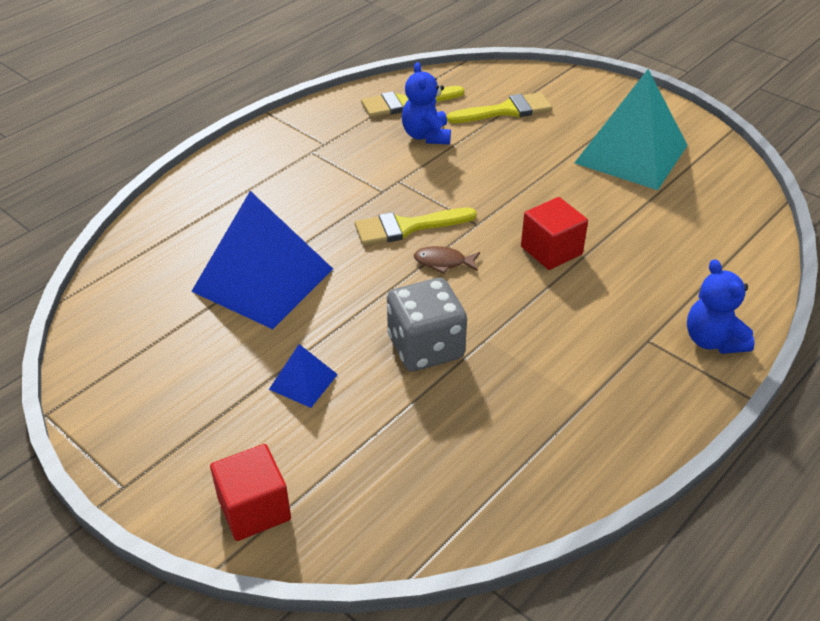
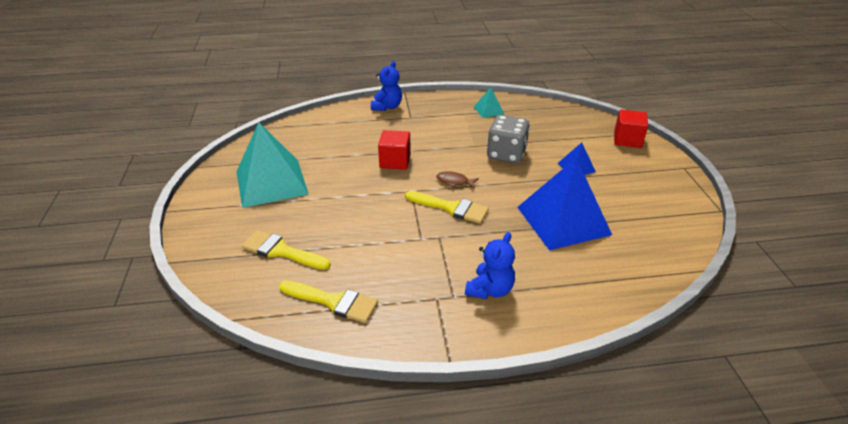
camera: 140 degrees left, 5 degrees down
(426, 136) = (360, 262): blue teddy bear -> blue teddy bear (490, 290)
(443, 262) = (454, 182): brown fish -> brown fish turned 150 degrees clockwise
(557, 438) = (488, 110): none -> turquoise pyramid

